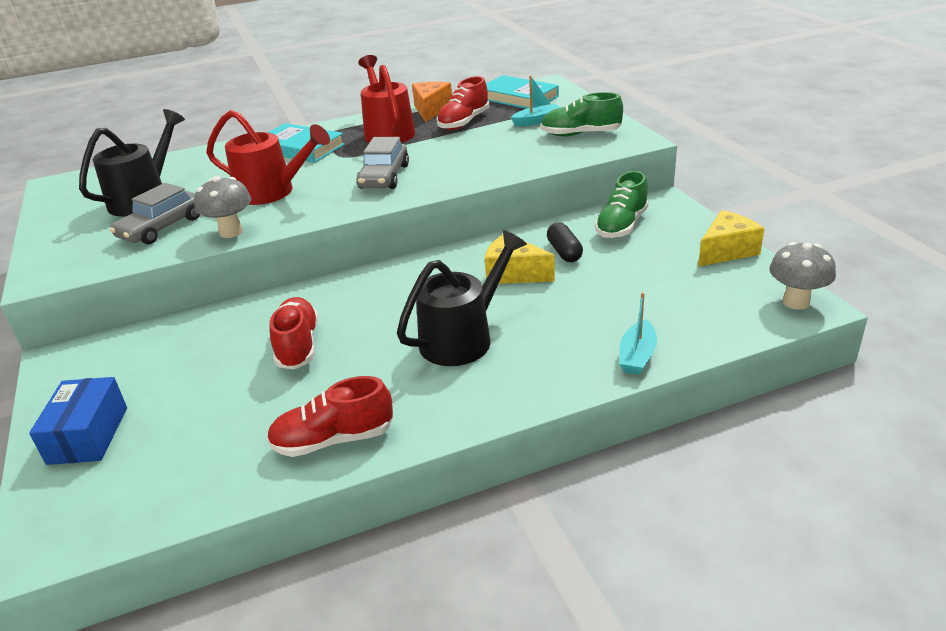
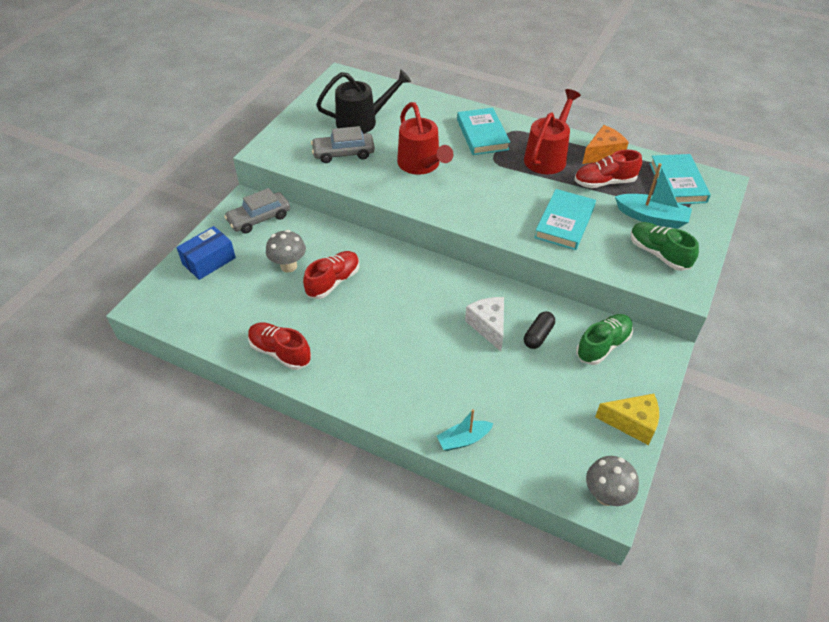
camera: 45 degrees right, 15 degrees up
(231, 232) = (366, 183): grey mushroom -> grey mushroom (288, 266)
(384, 177) = (490, 198): grey car -> grey car (259, 218)
(463, 337) = (405, 346): black watering can -> none
(477, 156) = (564, 223): none -> turquoise book
(513, 274) = (488, 326): yellow cheese -> white cheese
(537, 121) = (651, 217): turquoise boat -> turquoise boat, size x1.53
(621, 226) = (603, 346): green shoe -> green shoe turned 150 degrees clockwise

